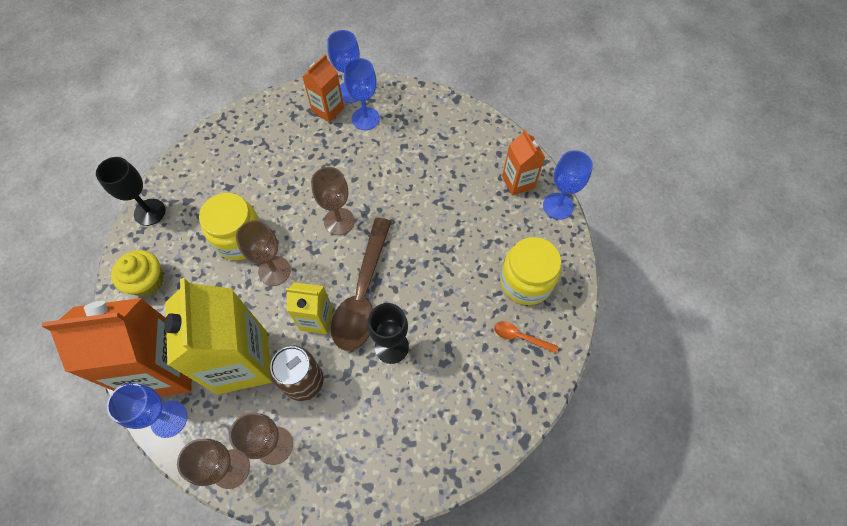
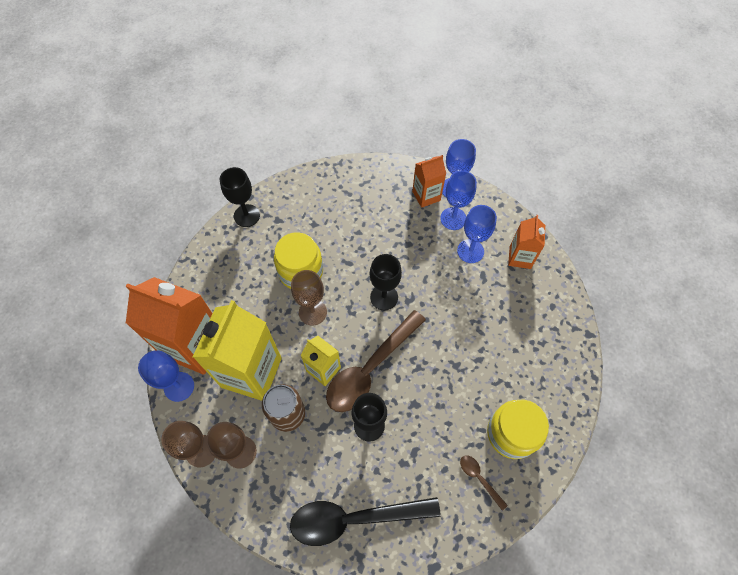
camera: 30 degrees right, 0 degrees up
(147, 281) = (217, 270): yellow cupcake -> none
(339, 221) = (384, 297): brown goblet -> black goblet
(425, 441) = (353, 518): none -> black spoon
(518, 182) = (555, 341): orange carton -> orange carton (520, 257)
(520, 337) = (479, 478): orange spoon -> brown spoon
(558, 206) = (579, 381): blue goblet -> blue goblet (470, 251)

